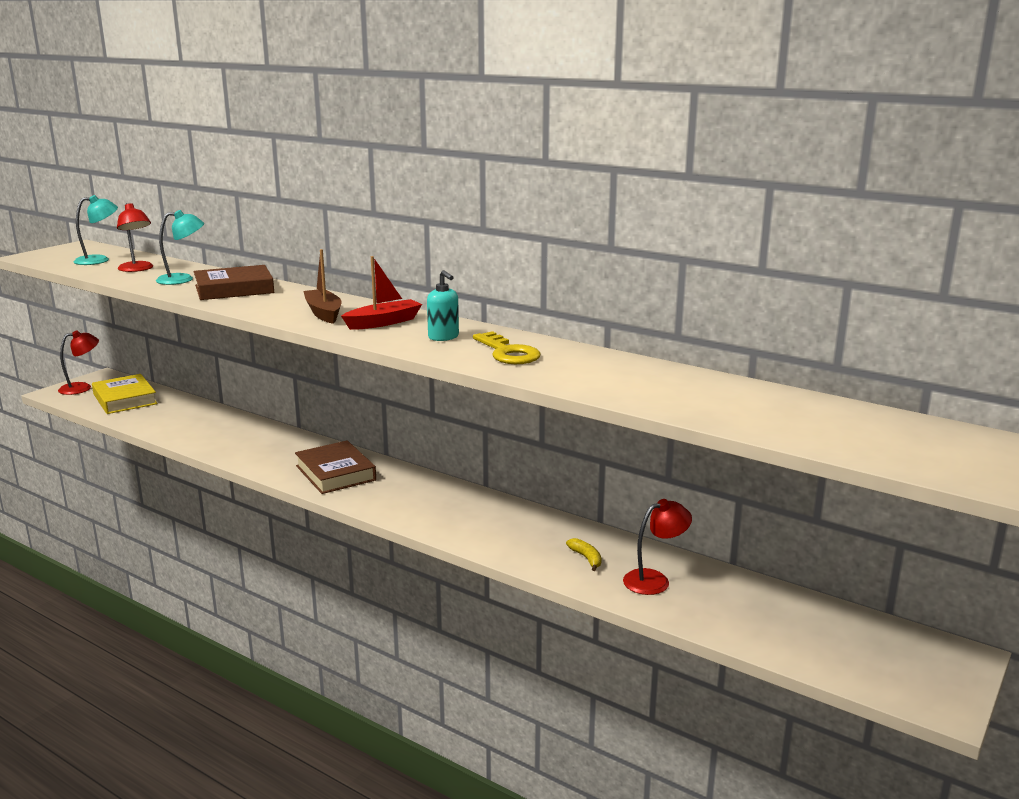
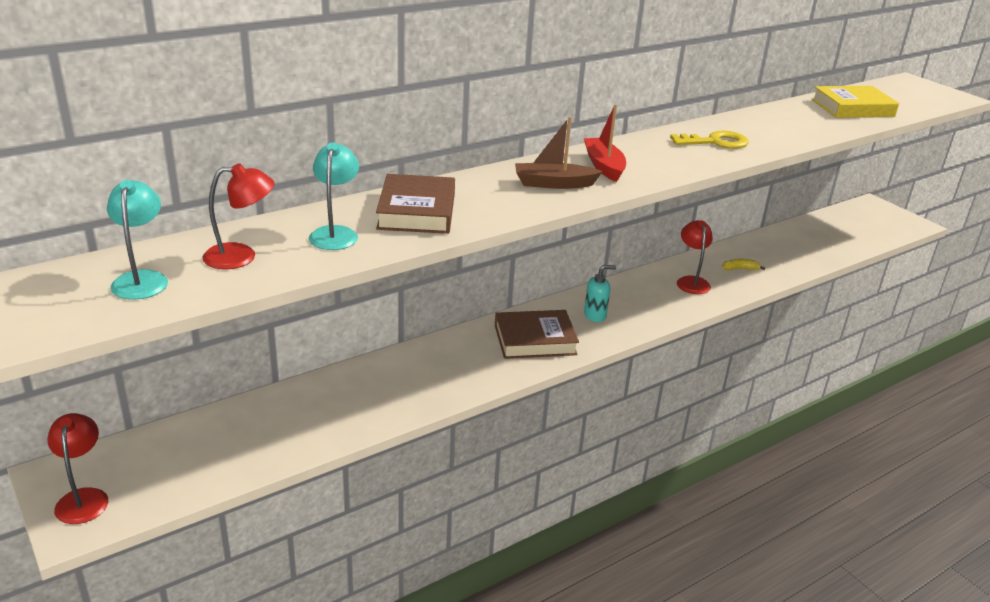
camera: 70 degrees left, 10 degrees up
(125, 399) = (182, 458): yellow book -> yellow book (852, 108)
(443, 337) = (662, 153): turquoise soap dispenser -> turquoise soap dispenser (595, 315)
(654, 580) = (776, 255): red lamp -> red lamp (691, 281)

